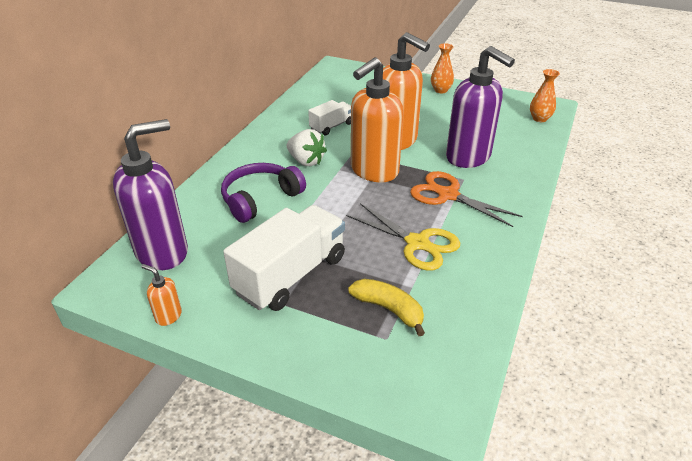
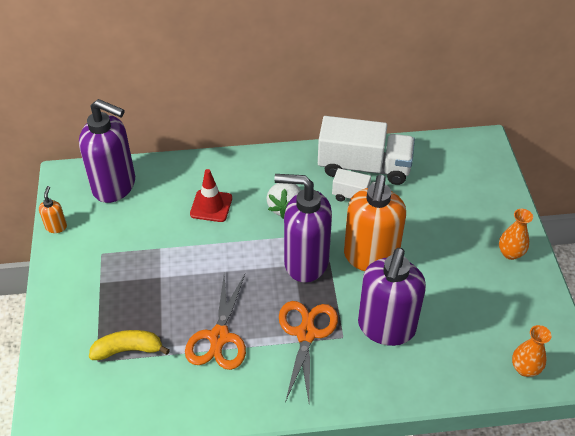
camera: 60 degrees right, 10 degrees up
(260, 199) = (211, 206): purple headphones -> red traffic cone
(290, 275) = (132, 271): white truck -> white truck (364, 167)
(374, 171) = (305, 262): orange soap dispenser -> purple soap dispenser
(389, 309) = (128, 350): yellow banana -> yellow banana turned 105 degrees counterclockwise
(417, 243) = (219, 337): yellow scissors -> orange scissors

